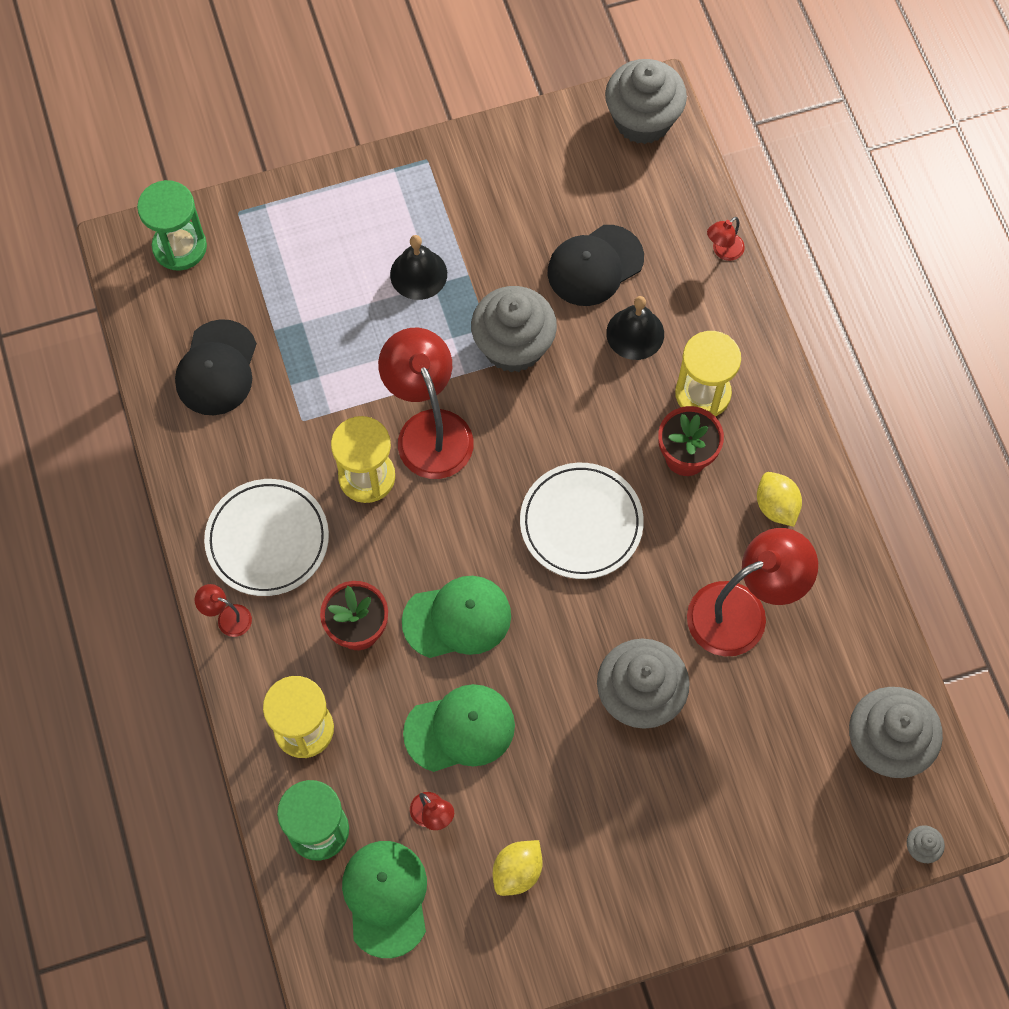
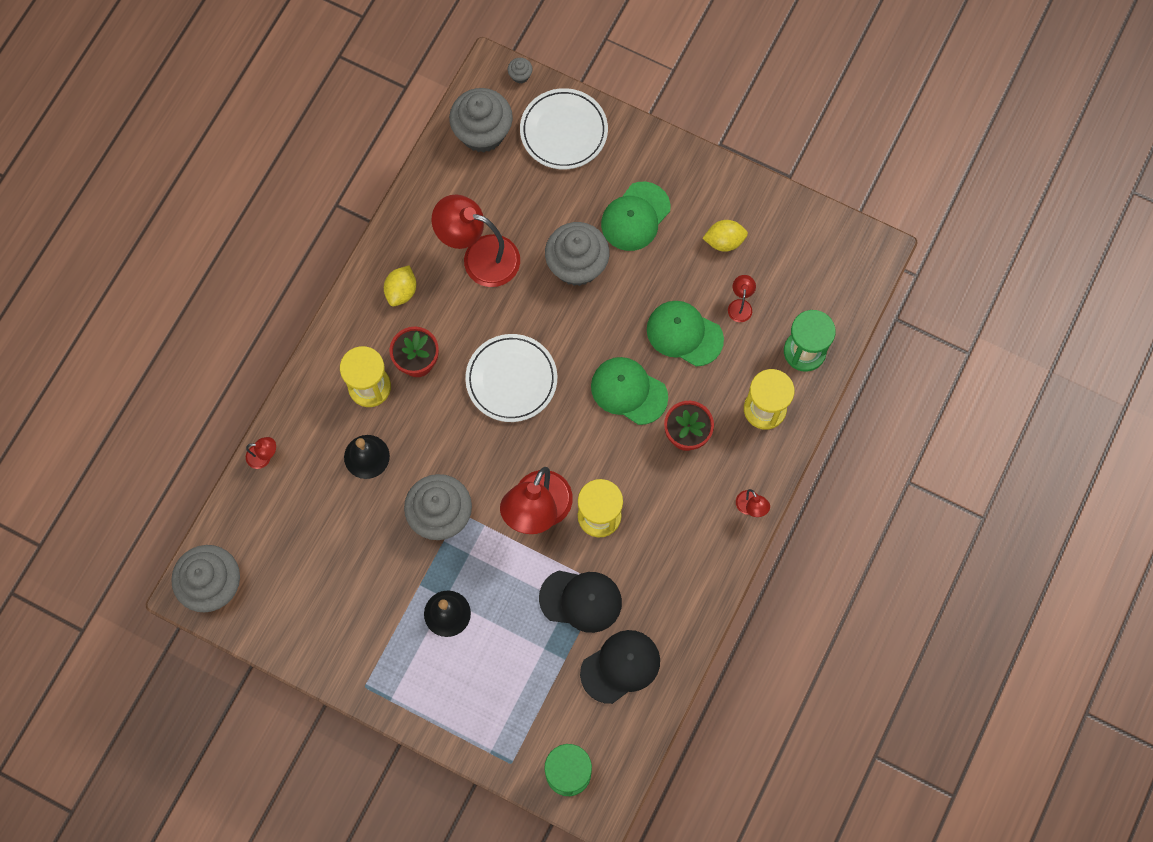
camera: 135 degrees left, 5 degrees up
(267, 539) = (688, 532): white plate -> white plate (563, 131)
(386, 898) = (801, 288): green cap -> green cap (635, 216)
(595, 265) = (343, 519): black cap -> black cap (581, 600)

